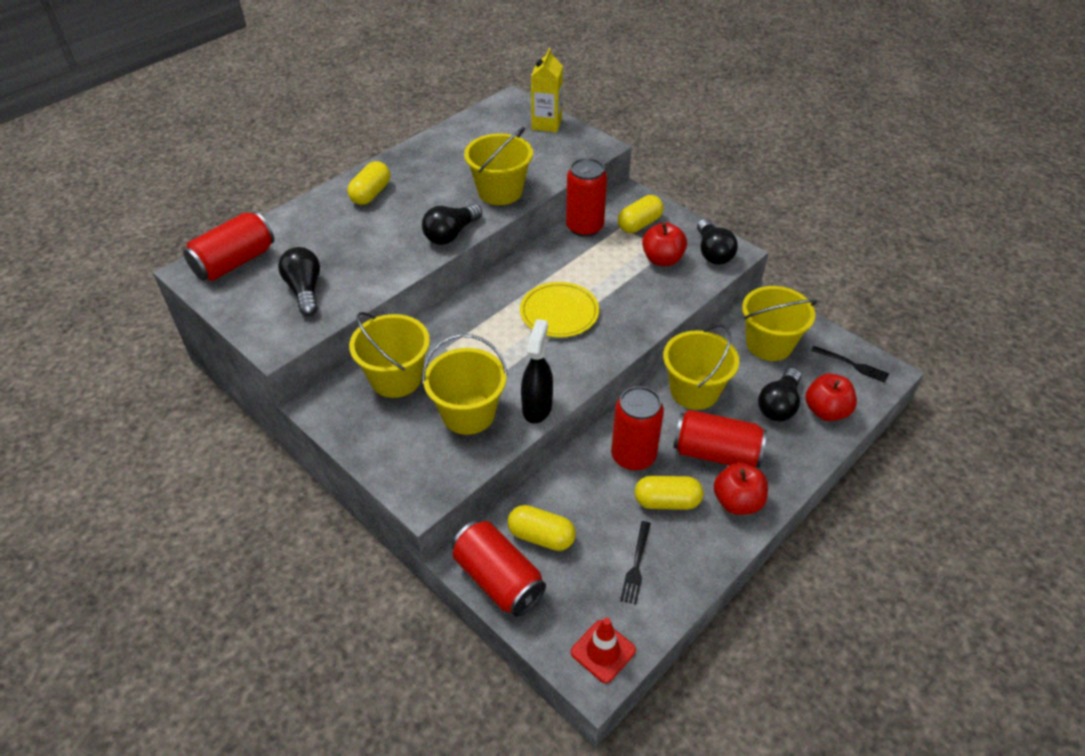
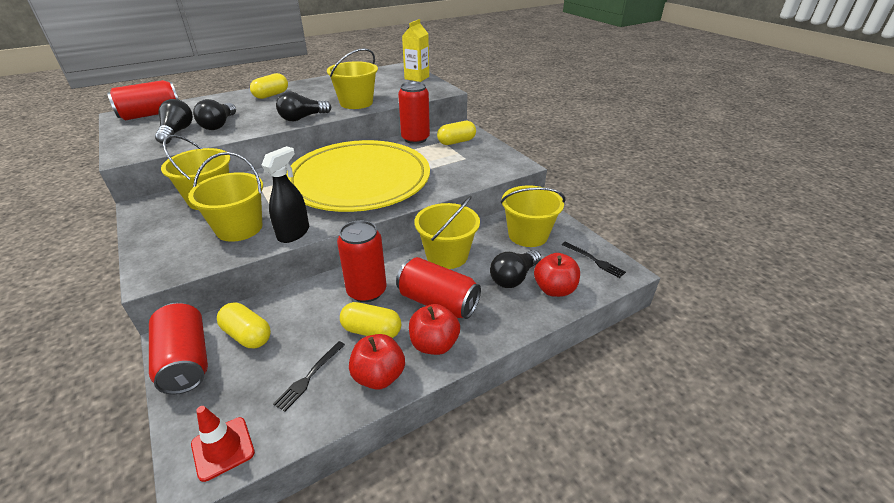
camera: 15 degrees right, 10 degrees down
(559, 312) = (359, 180): yellow plate -> yellow plate, size x2.26
(662, 259) = (460, 162): red apple -> red apple (379, 376)
(713, 252) = (501, 163): black light bulb -> black light bulb (219, 125)

